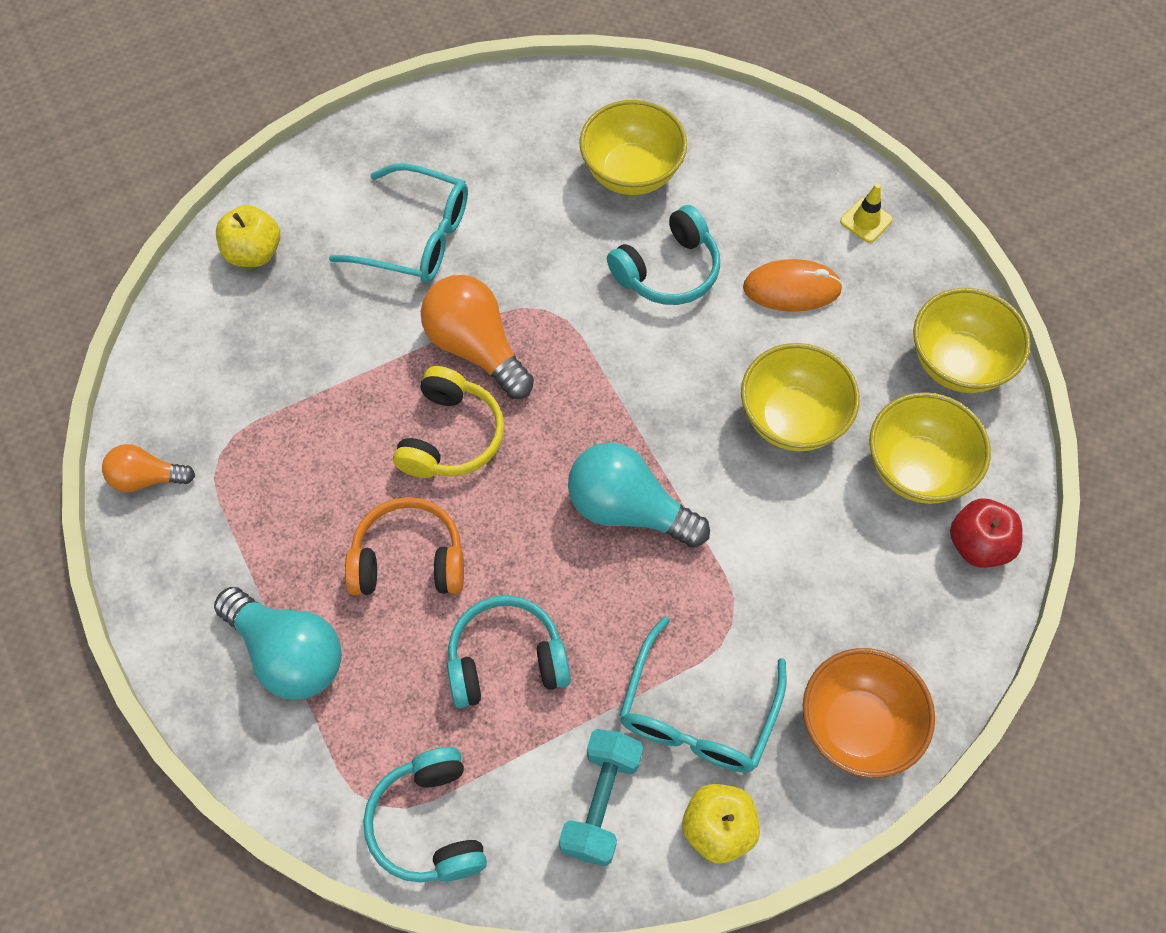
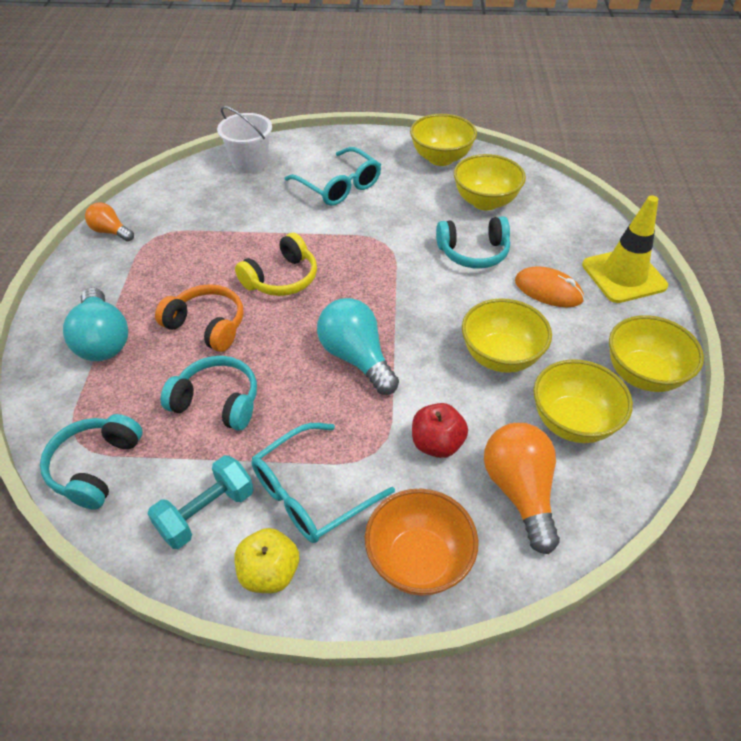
camera: 30 degrees right, 15 degrees down
(254, 252) = (250, 163): yellow apple -> white bucket
(476, 347) = (330, 244): orange light bulb -> orange light bulb (520, 491)
(524, 117) = (441, 158): none -> yellow bowl
(866, 220) = (623, 275): yellow traffic cone -> yellow traffic cone, size x2.23
(978, 544) = (591, 489): red apple -> red apple (437, 444)

